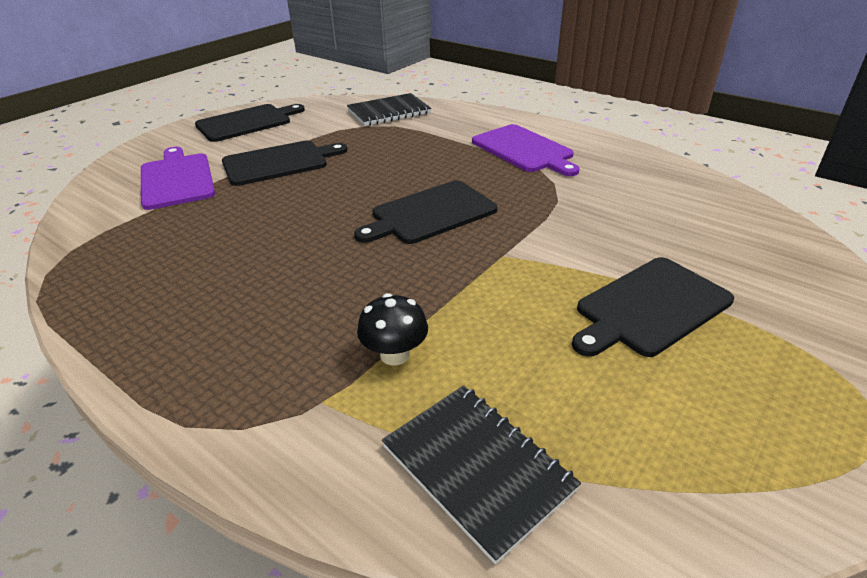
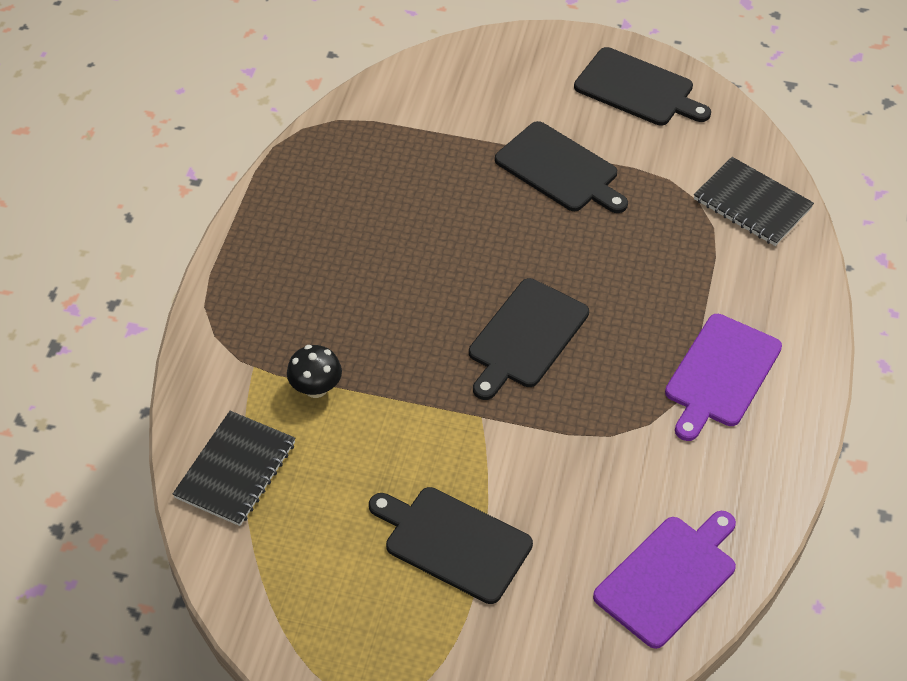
camera: 65 degrees right, 15 degrees up
(177, 179) = (482, 111): purple cutting board -> purple cutting board (668, 578)
(430, 213) = (525, 337): black cutting board -> black cutting board turned 90 degrees counterclockwise

